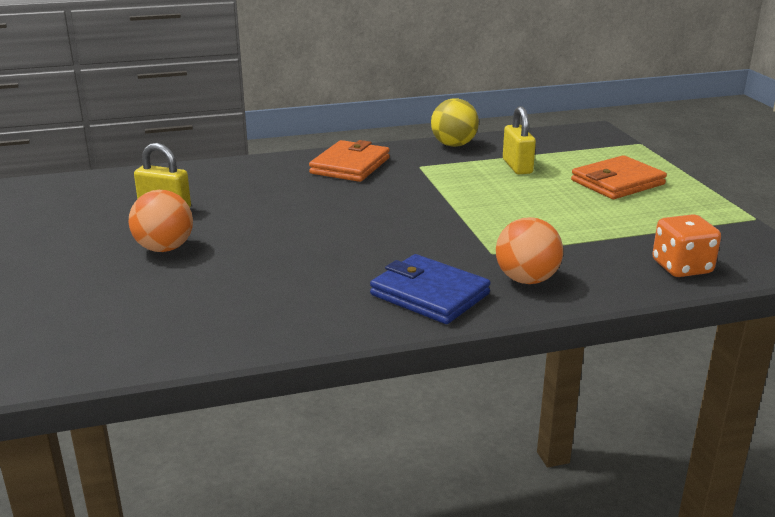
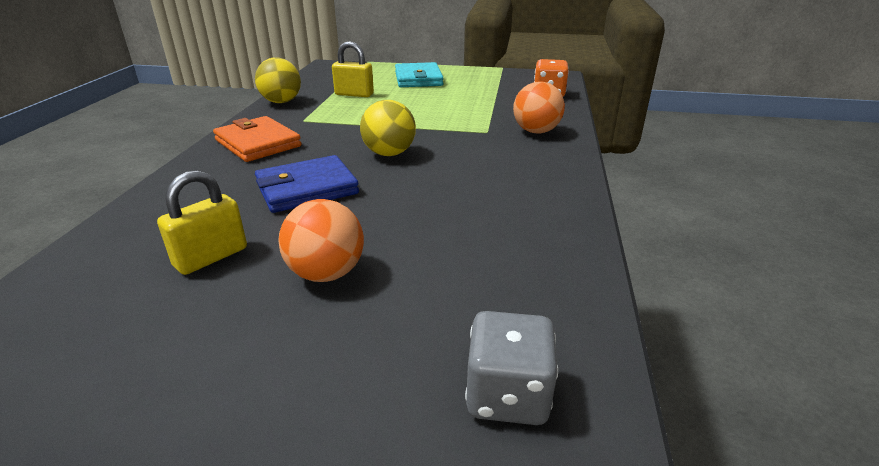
camera: 65 degrees left, 5 degrees up
(57, 338) = (507, 395): none -> grey dice
(382, 220) = (389, 153): none -> yellow ball
(429, 294) = (537, 164): blue wallet -> blue wallet (307, 188)
(617, 182) = (418, 79): orange wallet -> turquoise wallet

